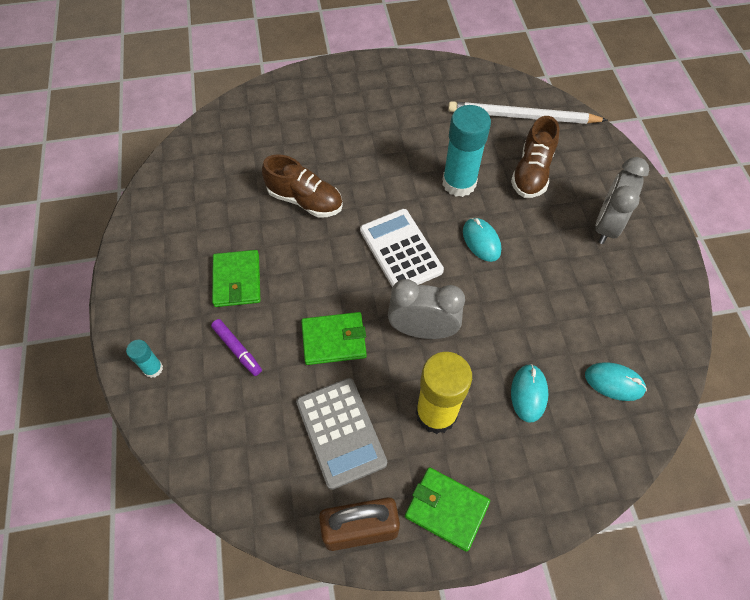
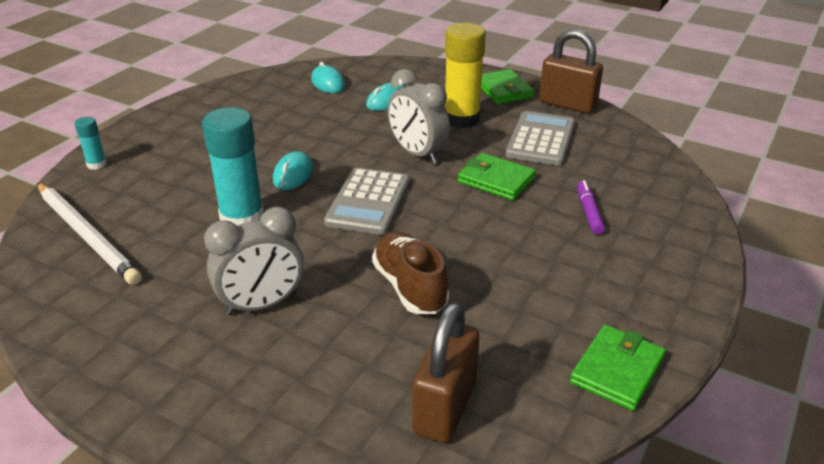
camera: 140 degrees left, 25 degrees down
(153, 368) = (681, 236): turquoise glue stick -> turquoise glue stick (96, 164)
(226, 146) = (445, 408): none -> brown padlock
(237, 280) = (550, 258): green wallet -> green wallet (617, 370)
(400, 250) = (368, 202): white calculator -> grey calculator
(531, 172) = (170, 192): brown shoe -> none
(606, 225) = (186, 136): grey clock -> grey clock (261, 305)

